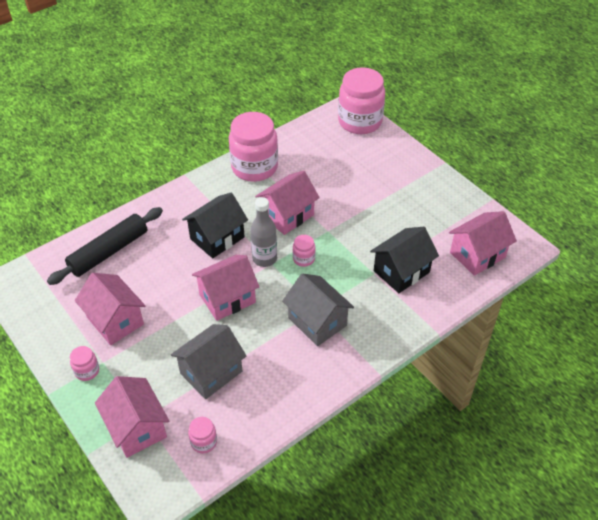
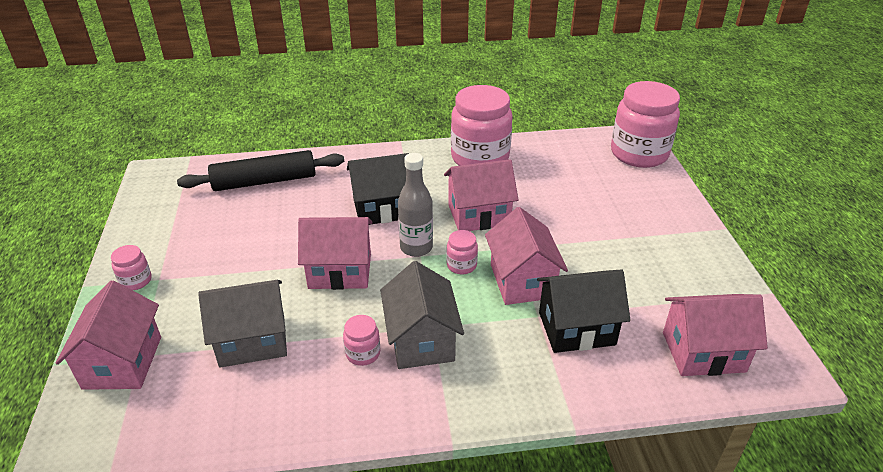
camera: 30 degrees right, 10 degrees down
(115, 321) = (209, 245): pink house -> pink house (522, 281)
(204, 442) = (172, 415): pink jar -> pink jar (363, 353)

